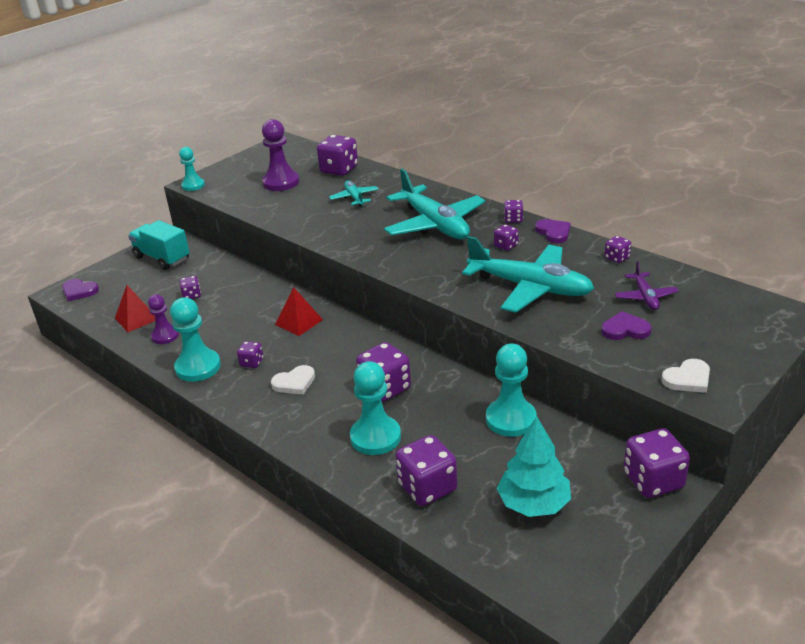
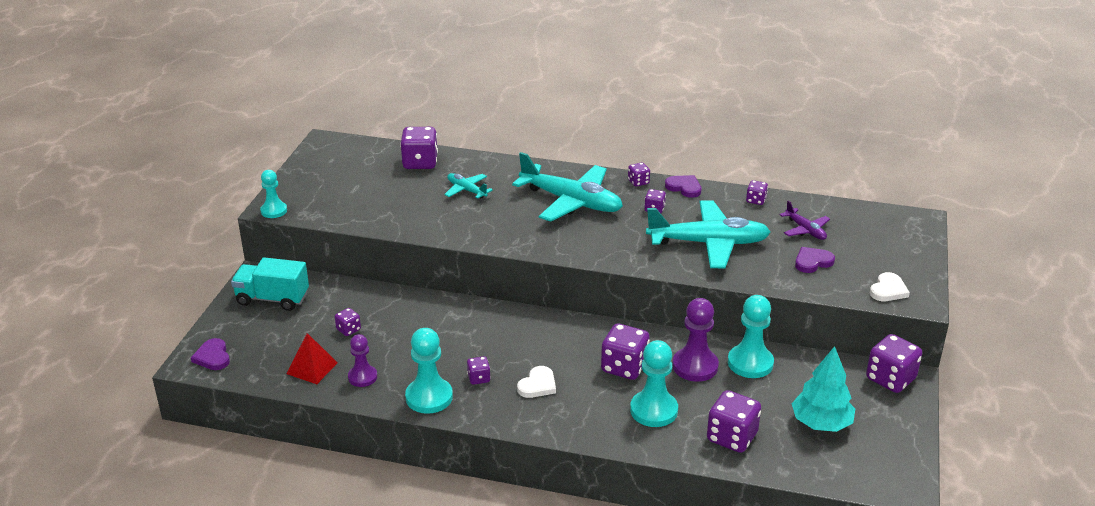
camera: 30 degrees left, 0 degrees up
(79, 291) = (213, 357): purple heart -> purple heart turned 75 degrees clockwise
(281, 182) = (371, 188): purple pawn -> purple pawn (695, 366)
(299, 322) = (487, 328): red pyramid -> none

